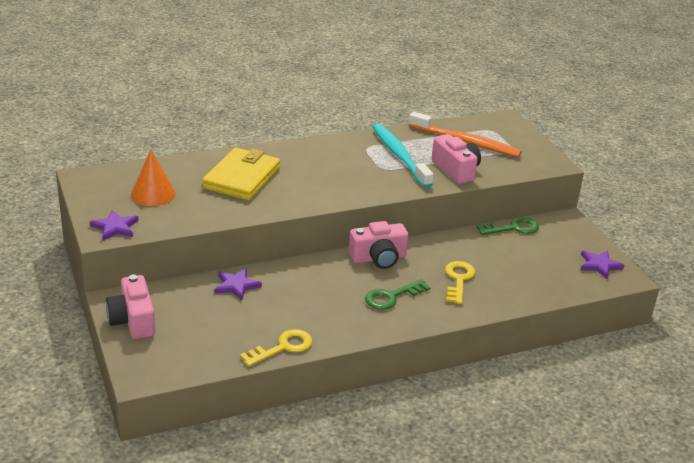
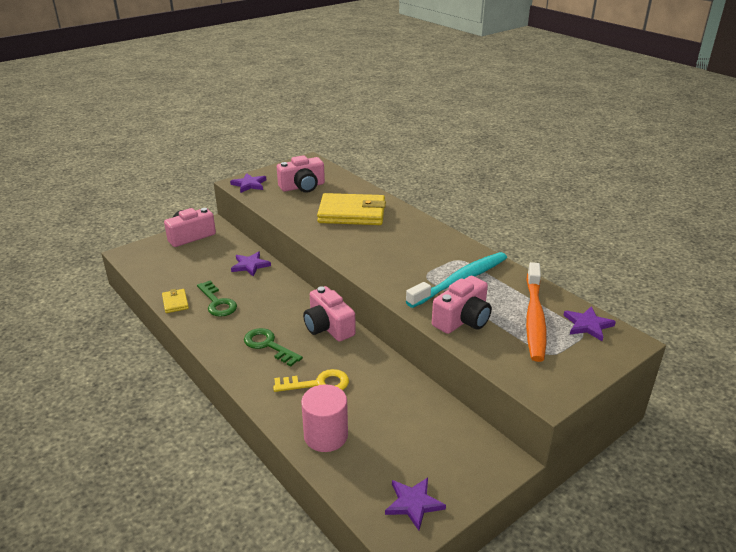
camera: 75 degrees right, 0 degrees up
(153, 194) = (302, 187): orange cone -> pink camera
(282, 347) = (175, 302): yellow key -> yellow wallet
(483, 126) = (587, 325): none -> purple star
(513, 228) = (447, 411): green key -> green key (217, 302)
(523, 288) = (326, 436): none -> pink cylinder

